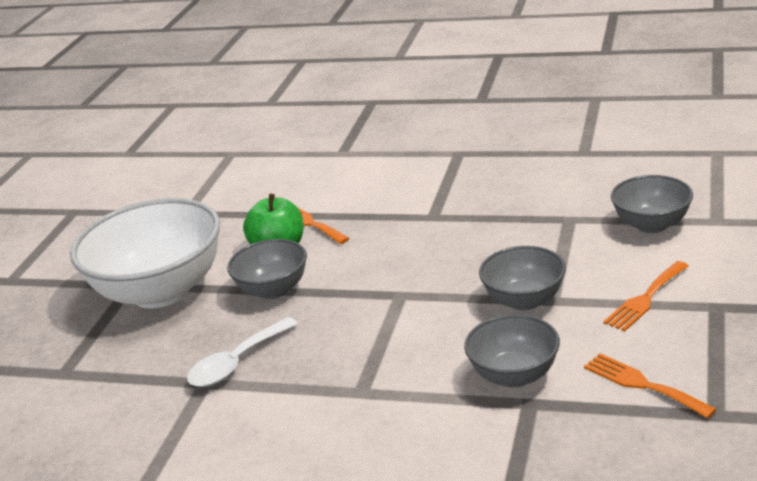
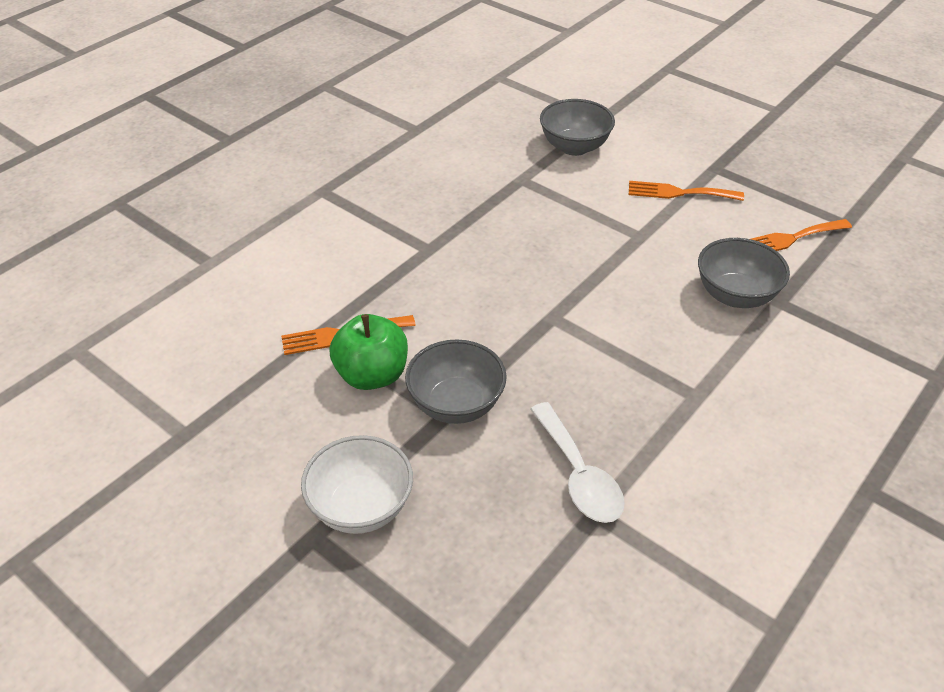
camera: 70 degrees left, 15 degrees up
(161, 291) = (361, 507): white bowl -> white bowl, size x0.53
(524, 300) = (628, 250): grey bowl -> none
(645, 299) = (679, 192): orange fork -> orange fork turned 120 degrees clockwise

